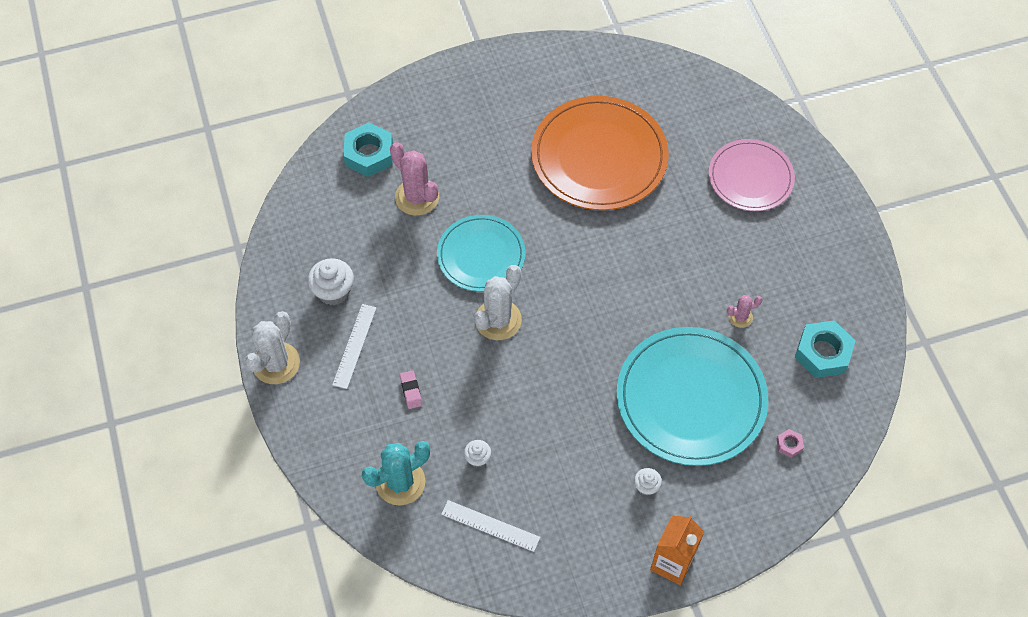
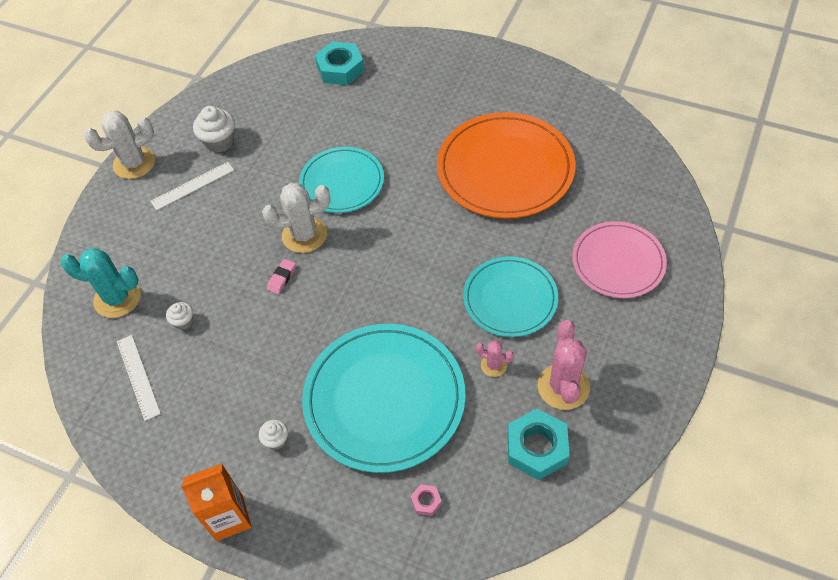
camera: 45 degrees right, 5 degrees down
(411, 391) = (193, 241): pink eraser -> pink eraser (282, 278)
(417, 197) = (341, 116): pink cactus -> pink cactus (563, 386)
(704, 259) = (510, 298): none -> turquoise plate

